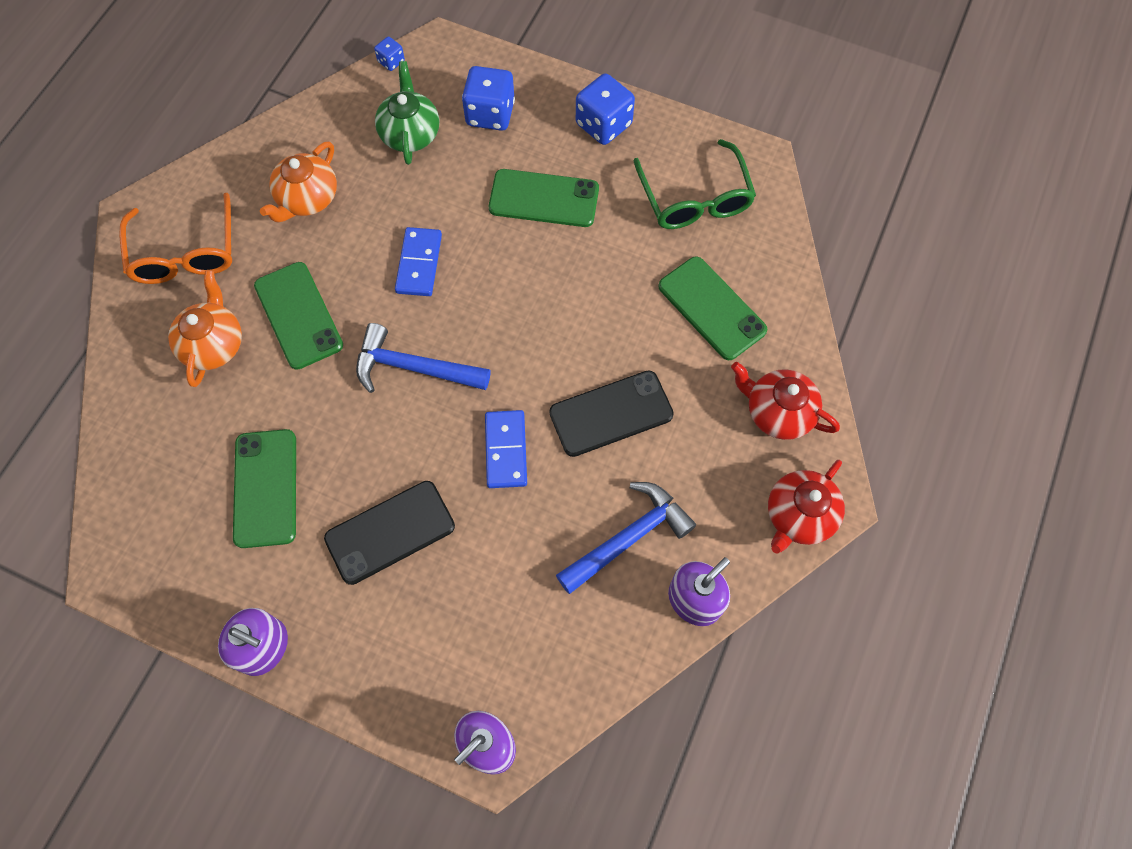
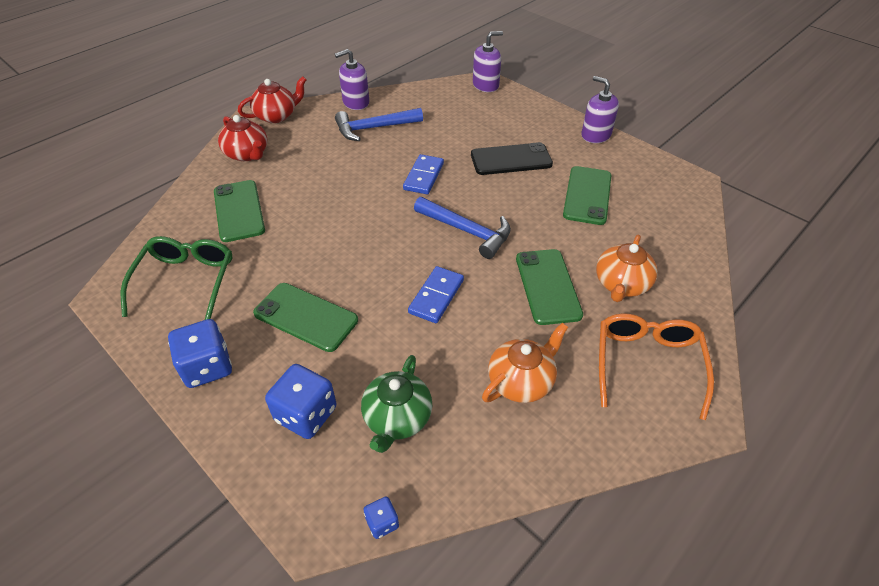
camera: 160 degrees left, 20 degrees down
(611, 414) = (347, 177): black phone -> none

